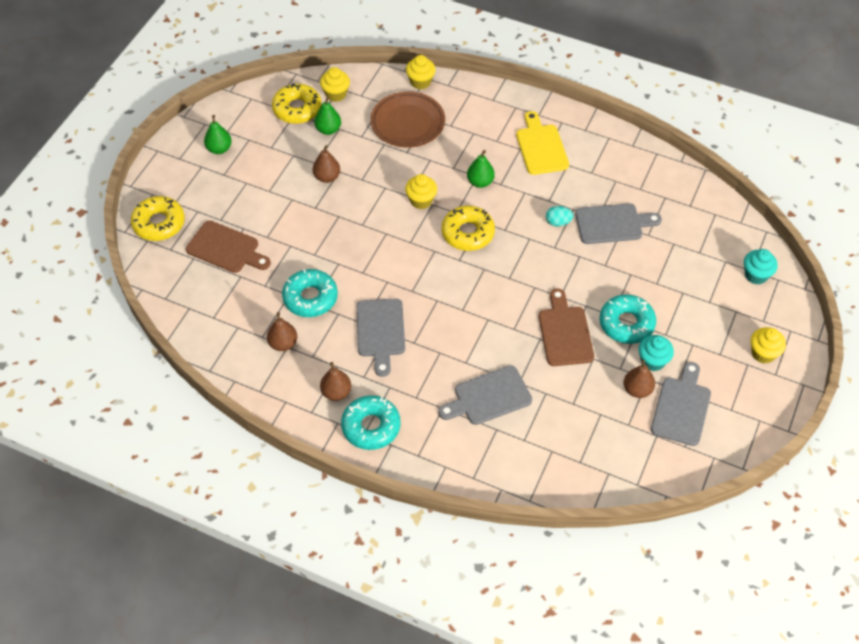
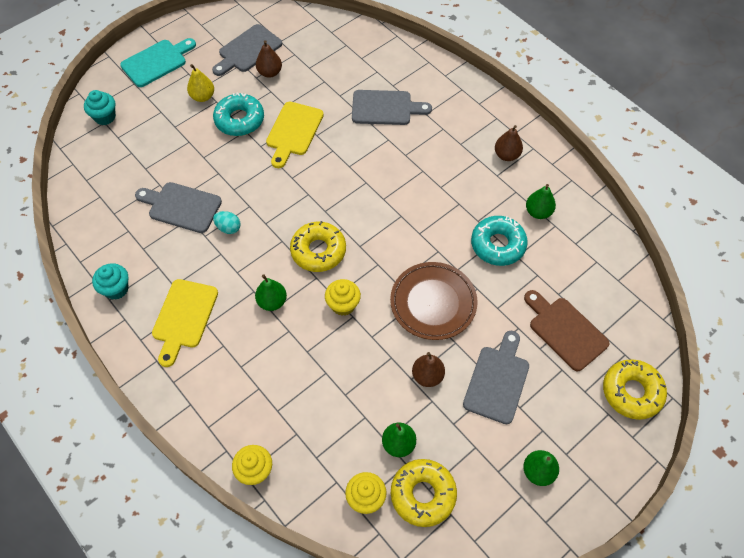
camera: 155 degrees left, 5 degrees up
(283, 343) = (538, 212): brown pear -> green pear
(371, 427) = (489, 120): turquoise donut -> none
(380, 331) = (447, 190): grey cutting board -> grey cutting board (497, 380)
(408, 123) = (303, 412): brown plate -> brown plate (433, 303)
(565, 333) = (293, 131): brown cutting board -> yellow cutting board
(652, 361) = (242, 87): turquoise cupcake -> turquoise cupcake (116, 289)
(683, 334) = (203, 97): none -> yellow pear
(763, 353) = (157, 62): yellow cupcake -> turquoise cutting board

